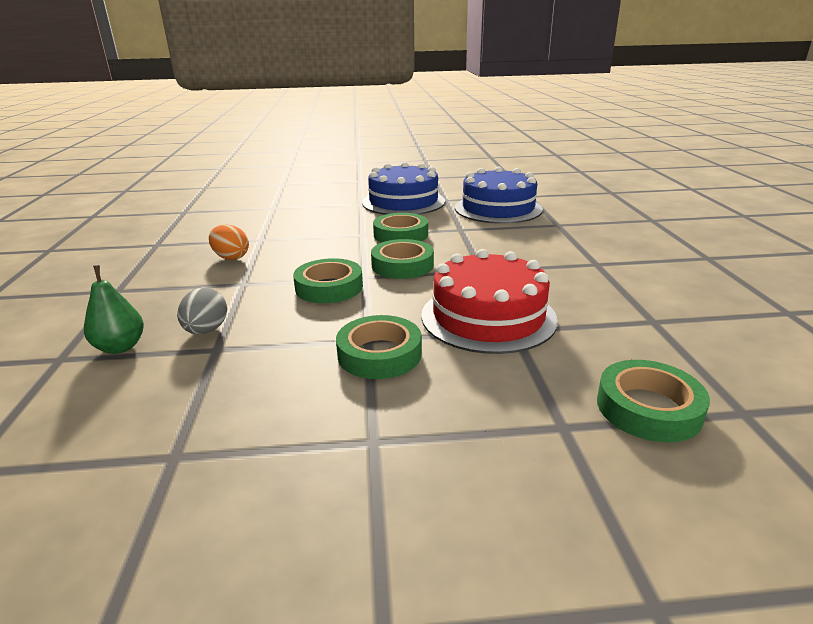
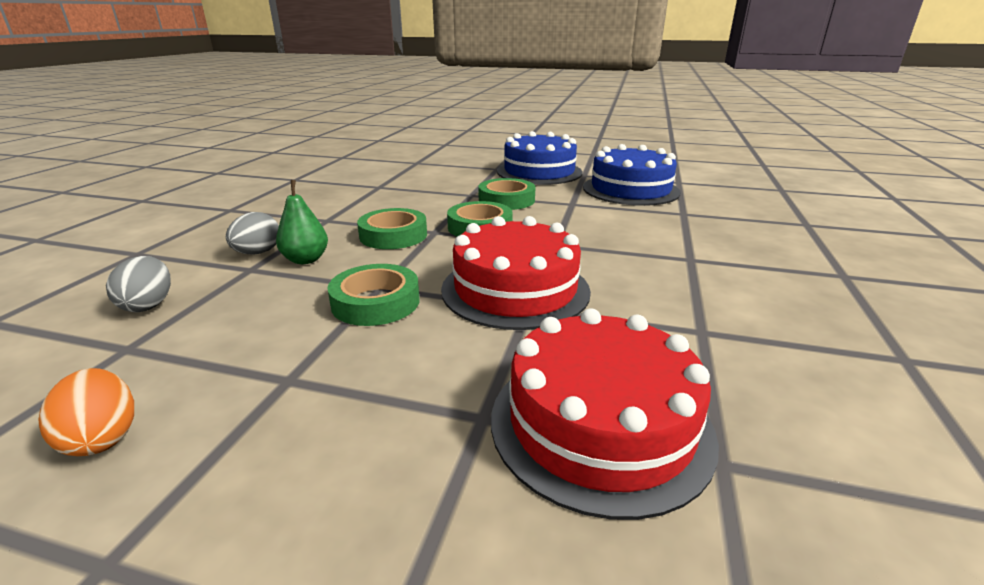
camera: 20 degrees right, 0 degrees up
(120, 347) = (184, 253): green pear -> green pear (306, 260)
(145, 409) = (149, 305): none -> grey egg
(231, 257) = (339, 198): orange egg -> orange egg (103, 438)
(648, 408) = (600, 424): green tape -> red cake

